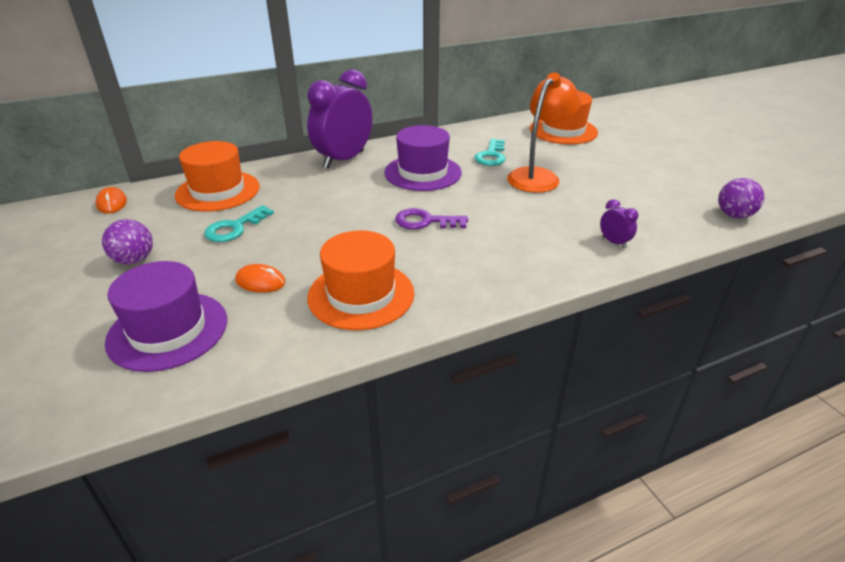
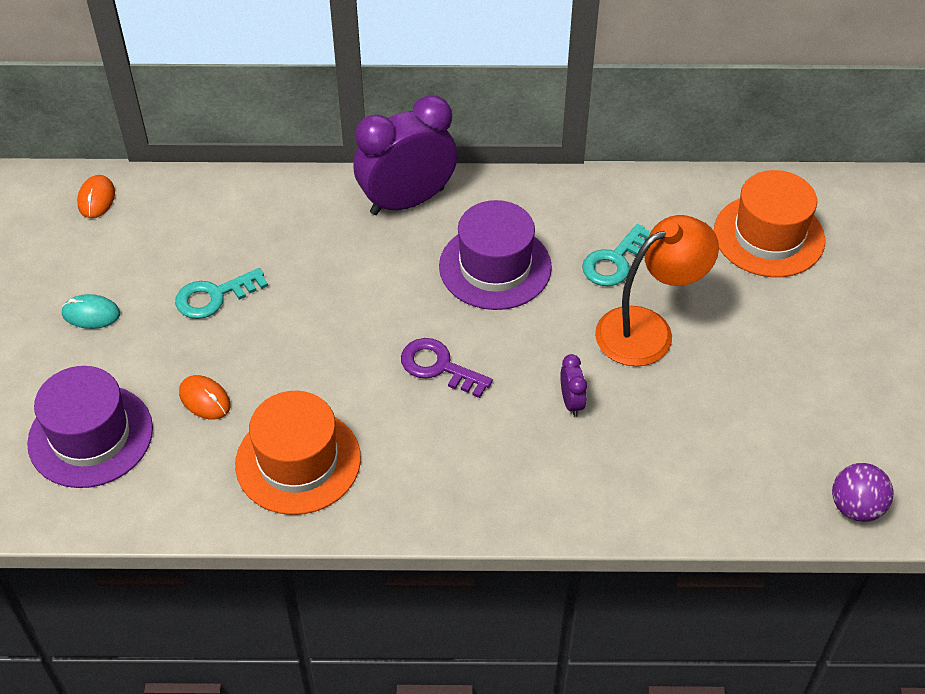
camera: 25 degrees right, 15 degrees up
(134, 260) = (91, 314): purple ball -> turquoise mouse
(218, 191) = (222, 216): orange hat -> none
(614, 242) = (646, 492): purple clock -> purple clock (571, 402)

